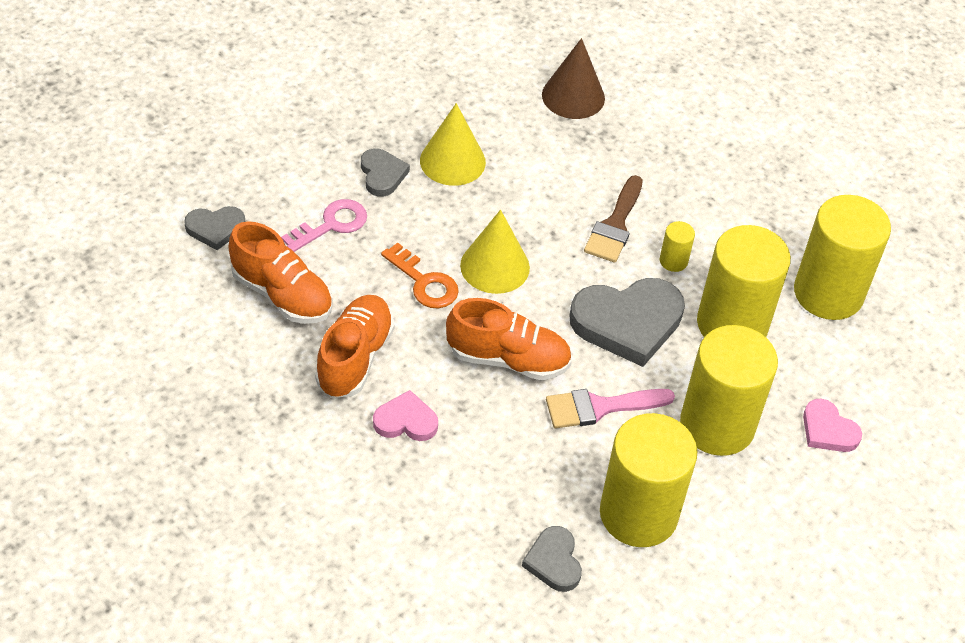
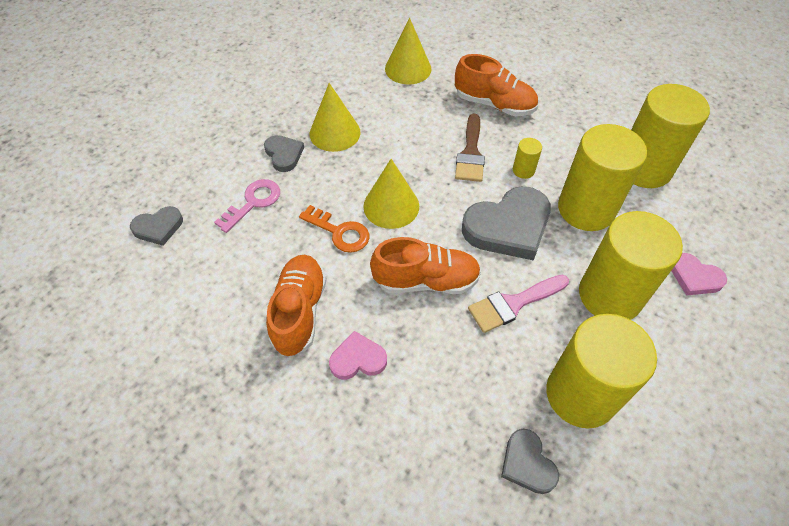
camera: 10 degrees left, 5 degrees up
(282, 294) = (225, 270): orange shoe -> orange shoe (494, 104)
(573, 96) = (408, 69): brown cone -> yellow cone

